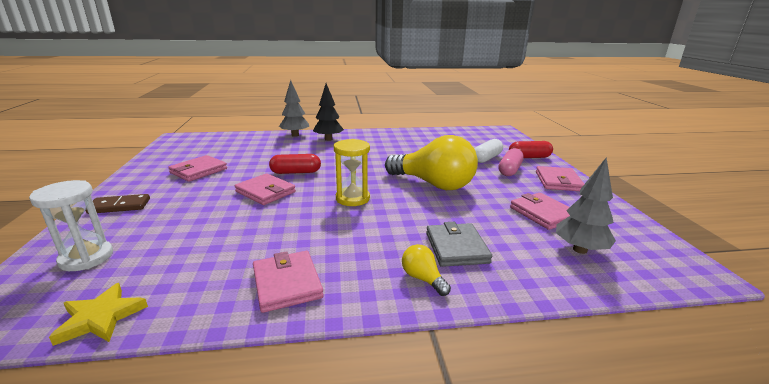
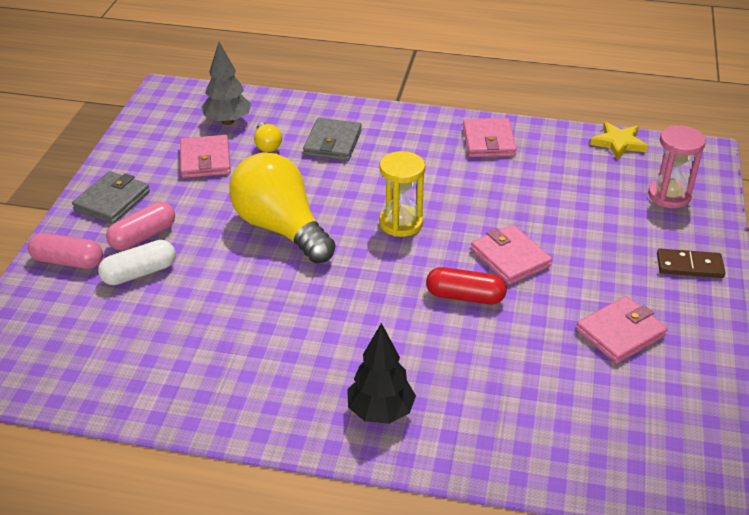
camera: 160 degrees left, 15 degrees up
(86, 258) = (669, 196): white hourglass -> pink hourglass
(295, 135) = (450, 452): grey tree -> none
(423, 279) = (381, 125): yellow light bulb -> yellow light bulb (267, 145)
(529, 157) = (68, 261): red capsule -> pink capsule
(558, 181) = (112, 201): pink wallet -> grey wallet

